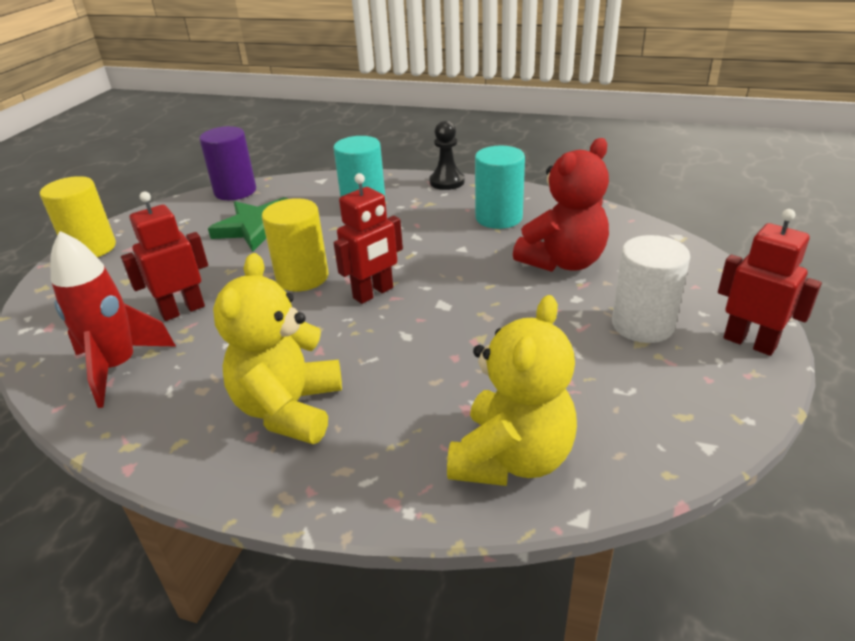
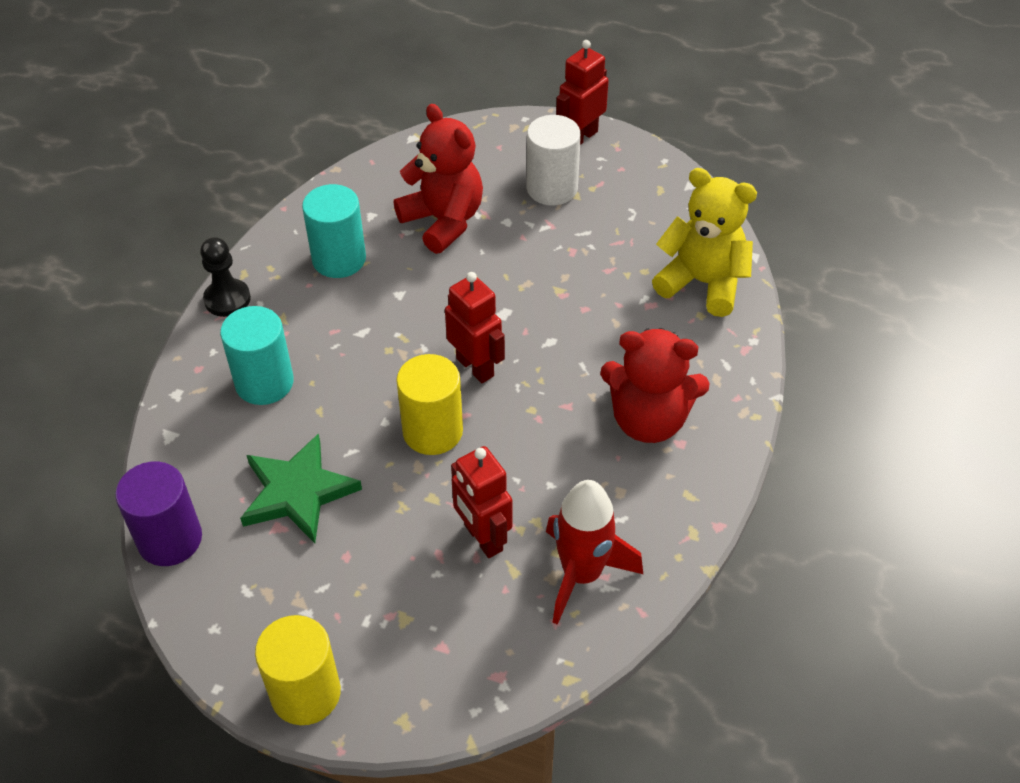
camera: 90 degrees left, 15 degrees up
(289, 409) = (648, 420): yellow teddy bear -> red teddy bear

